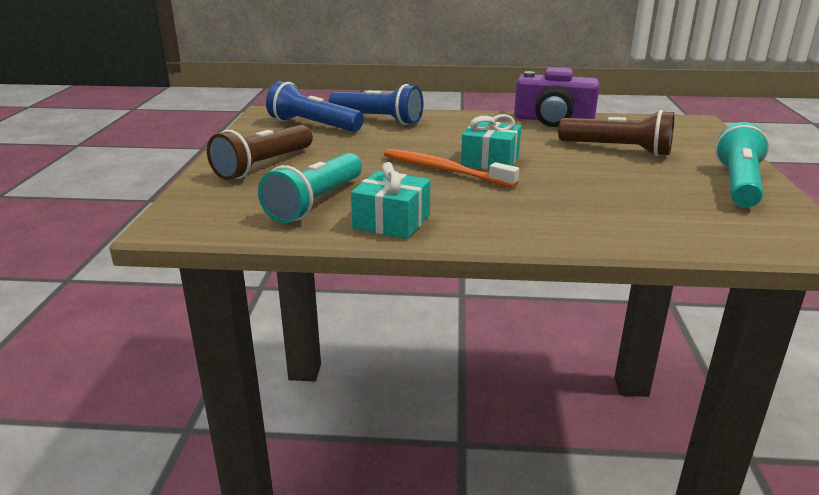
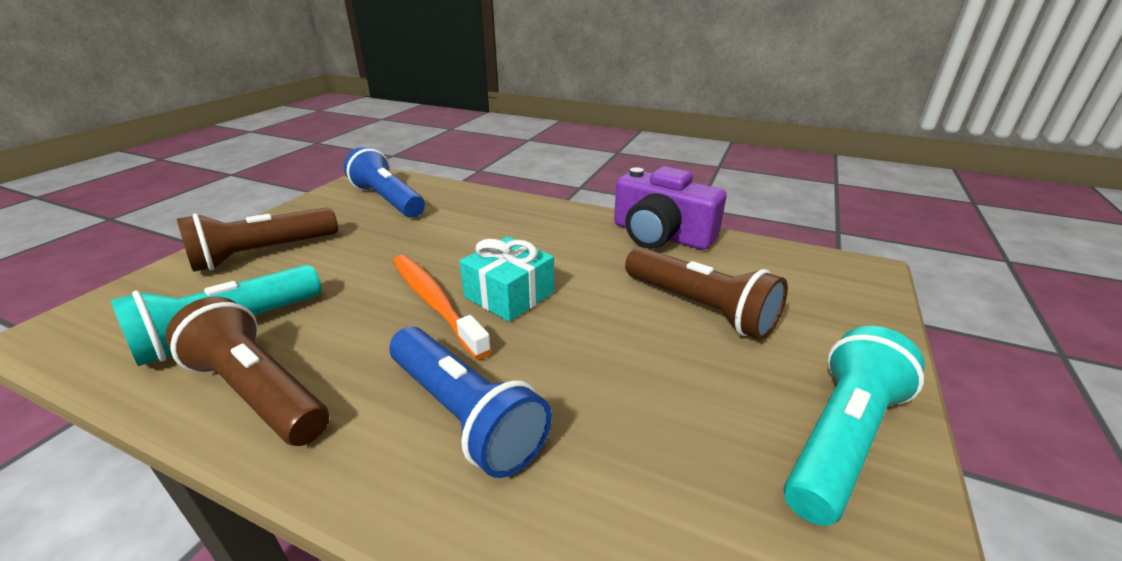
camera: 20 degrees right, 5 degrees up
(378, 119) = (461, 202): blue flashlight -> blue flashlight (464, 415)
(392, 221) = (259, 392): turquoise gift -> brown flashlight

